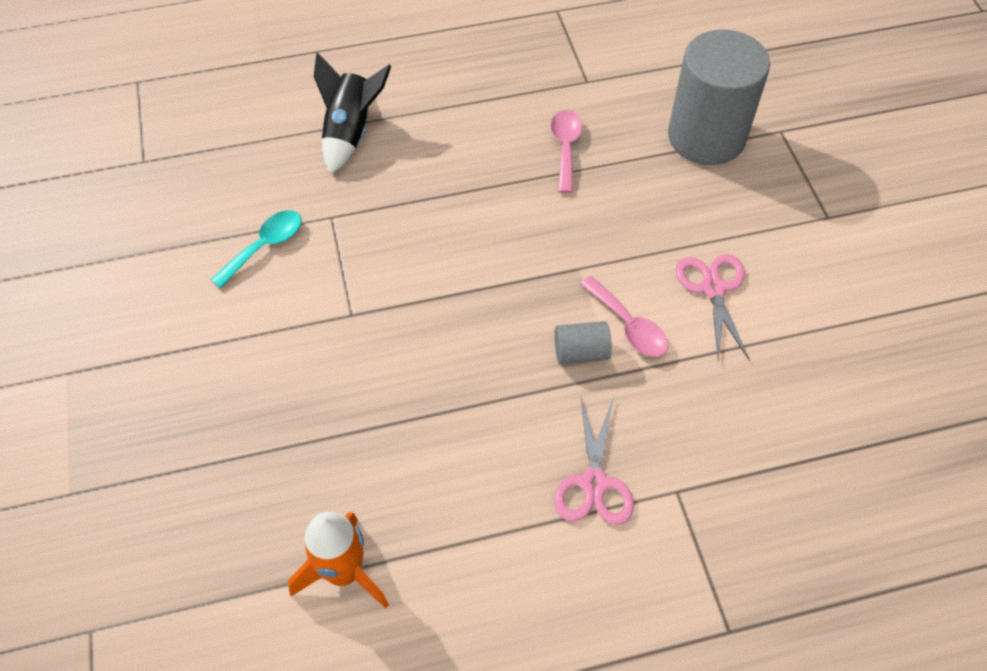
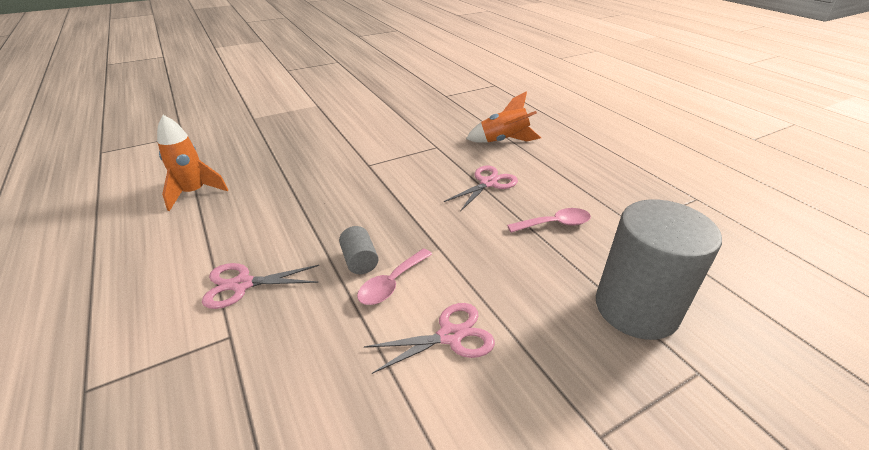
camera: 75 degrees right, 20 degrees down
(265, 246) = (406, 132): turquoise spoon -> none
(350, 132) = (504, 141): black rocket -> orange rocket
(458, 183) = (488, 183): none -> pink scissors

